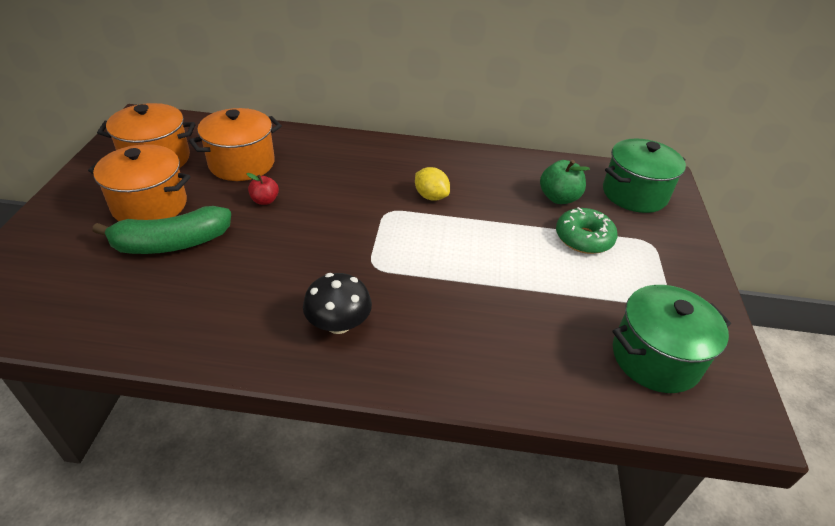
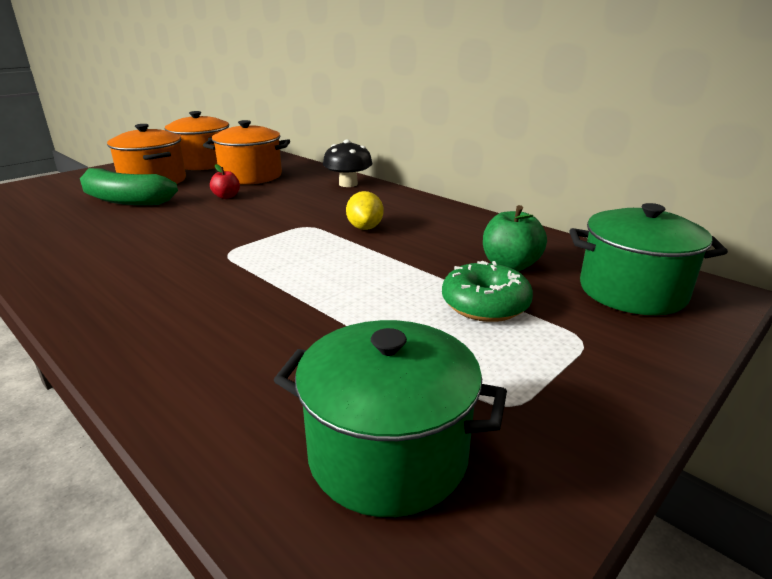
camera: 40 degrees right, 15 degrees down
(338, 324) = (128, 276): black mushroom -> black mushroom (348, 184)

